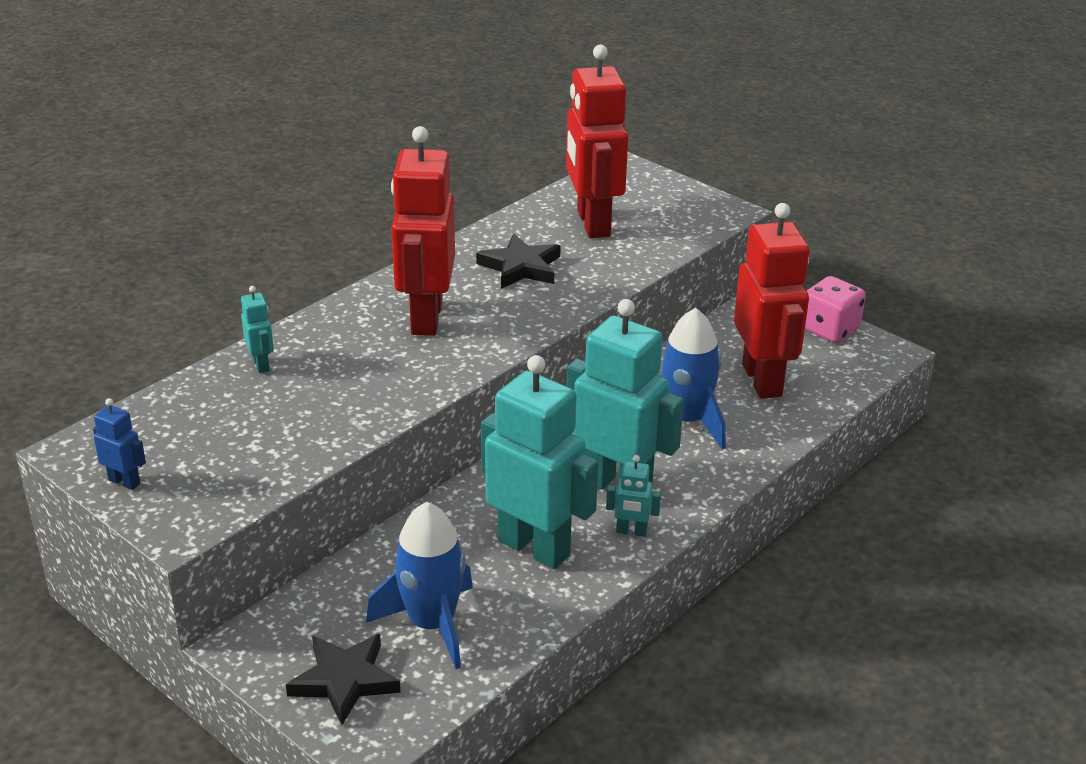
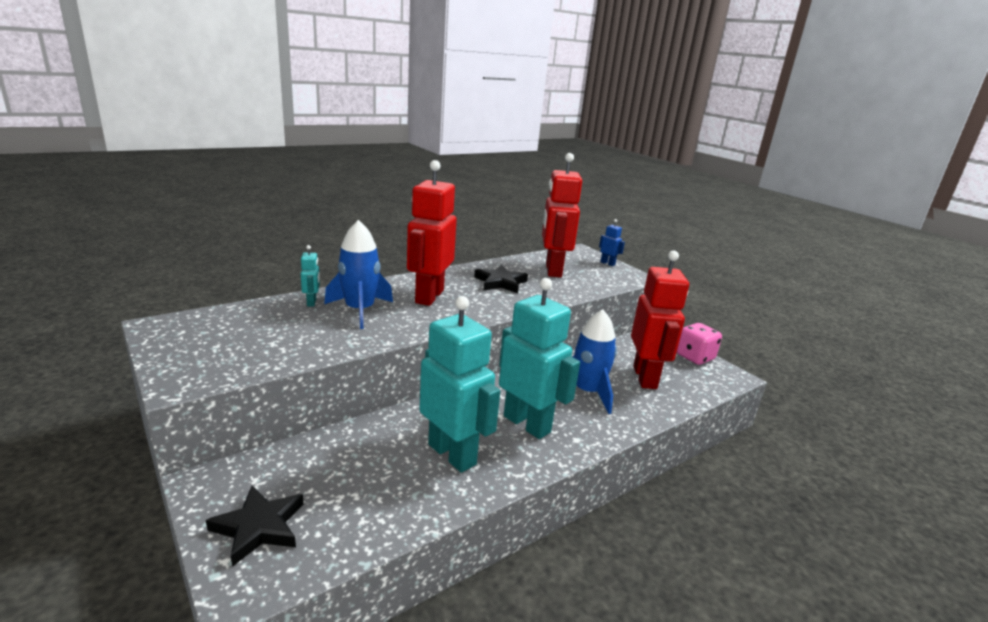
camera: 10 degrees right, 10 degrees down
(125, 482) = (171, 348): blue robot -> blue robot (607, 263)
(431, 624) = (350, 496): blue rocket -> blue rocket (359, 311)
(631, 531) = (527, 457): turquoise robot -> none

